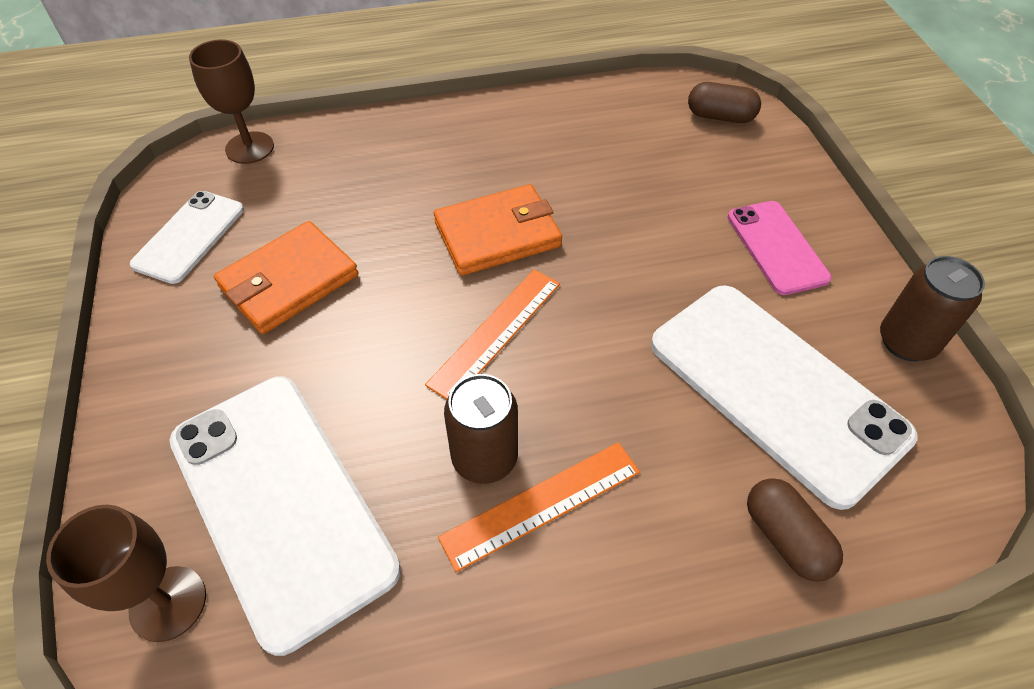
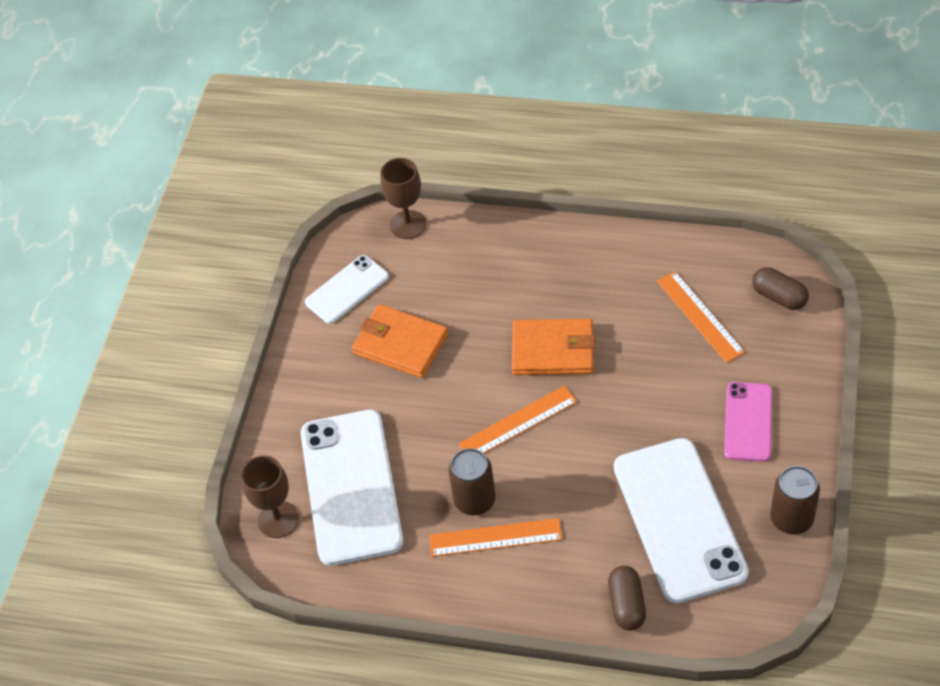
camera: 30 degrees right, 0 degrees up
(289, 281) = (400, 344): orange wallet -> orange wallet turned 45 degrees clockwise
(649, 155) = (700, 316): none -> orange ruler

